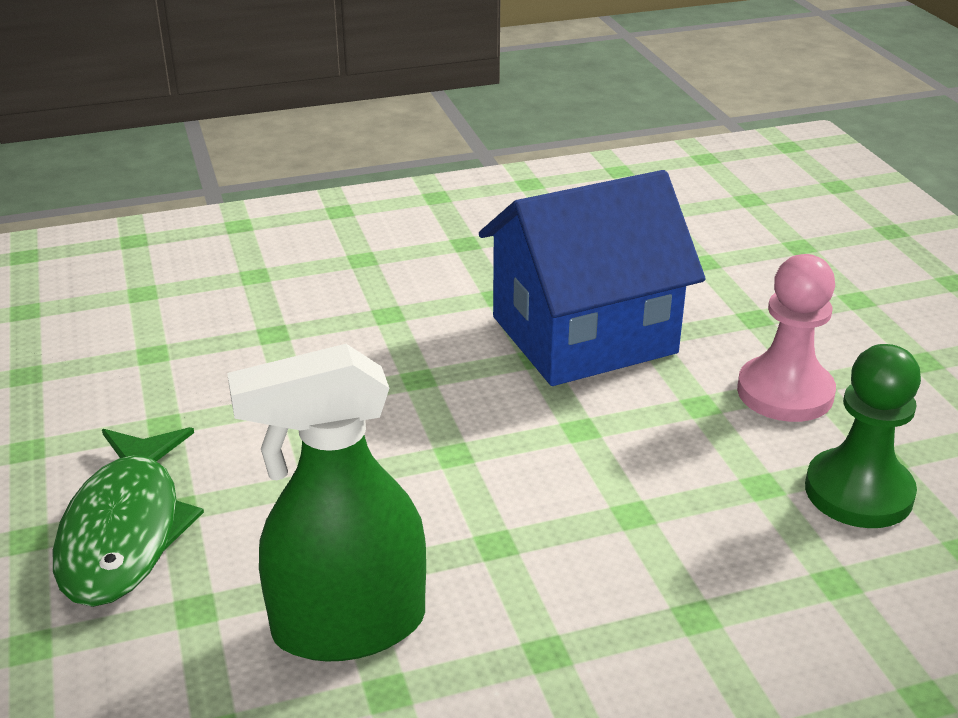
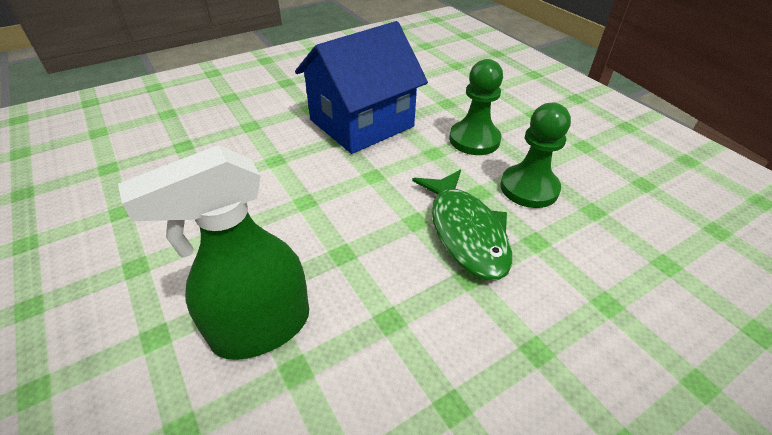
camera: 15 degrees left, 10 degrees up
(125, 531) = (99, 289): green fish -> green fish (465, 232)
(785, 392) = (474, 140): pink pawn -> green pawn

